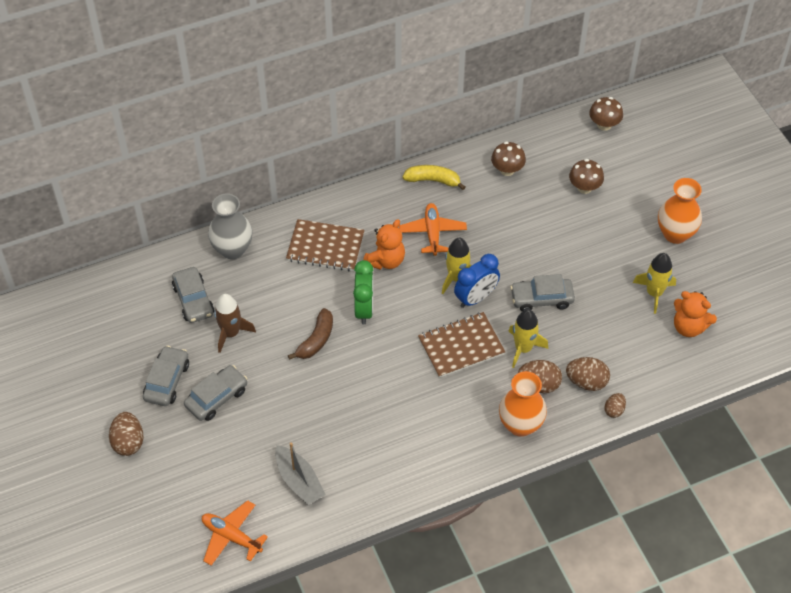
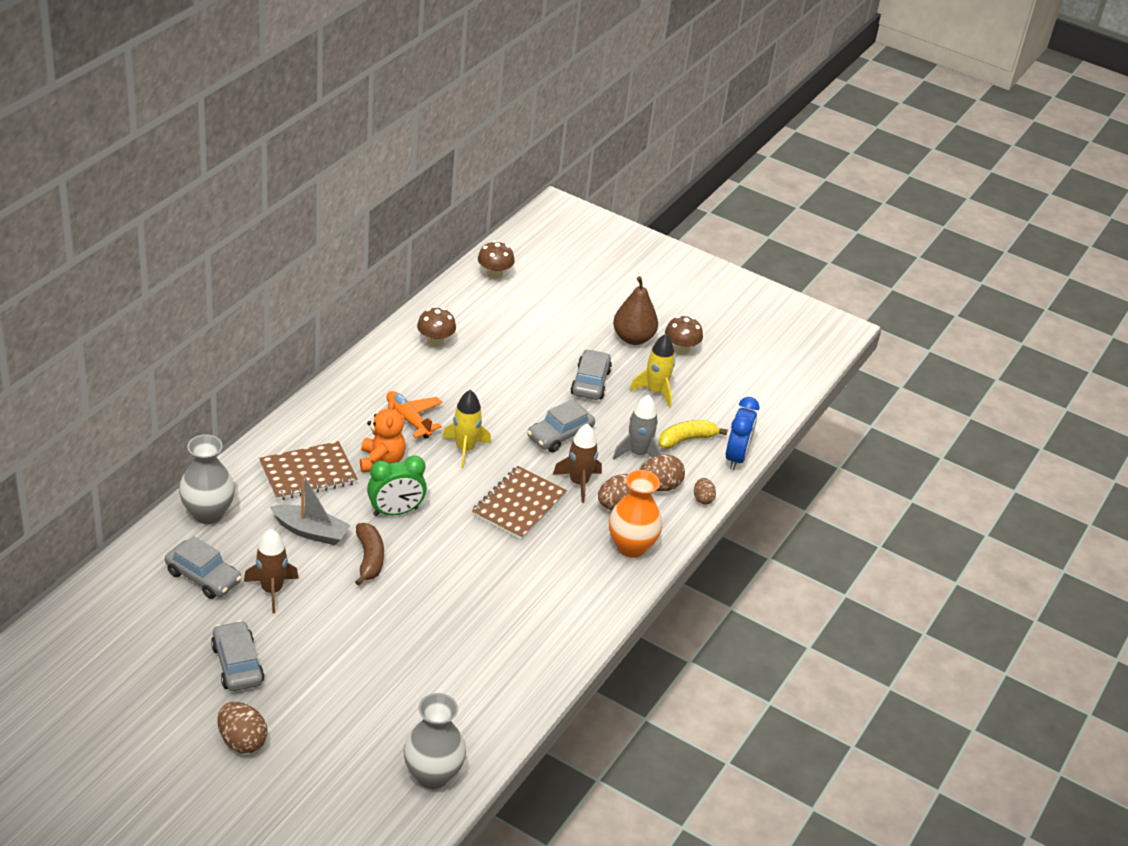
camera: 40 degrees left, 15 degrees down
(216, 397) = (307, 655): grey car -> grey car (590, 382)
(231, 536) = (432, 775): orange plane -> grey vase
(299, 481) = (460, 691): grey boat -> grey boat (311, 531)
(364, 309) = (395, 511): green clock -> green clock turned 105 degrees clockwise
(433, 180) = (370, 376): yellow banana -> yellow banana (686, 439)
(476, 298) = (498, 459): blue clock -> blue clock (736, 457)
(523, 348) = (579, 483): yellow rocket -> brown rocket
(584, 187) = (520, 330): brown mushroom -> brown mushroom (681, 349)
(593, 344) = (638, 453): none -> grey rocket
(675, 234) = (633, 338): orange vase -> brown pear
(689, 327) = (708, 406): orange teddy bear -> none

